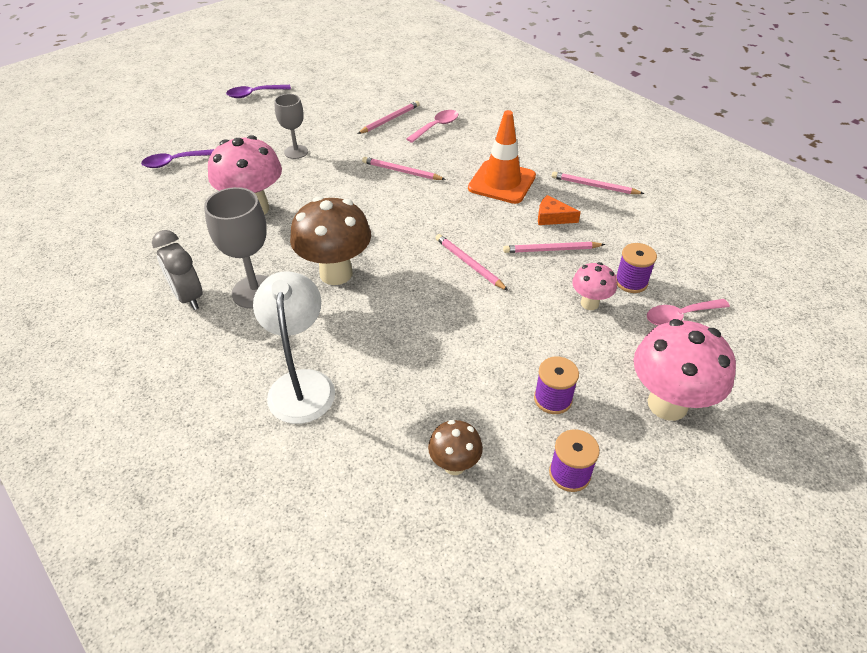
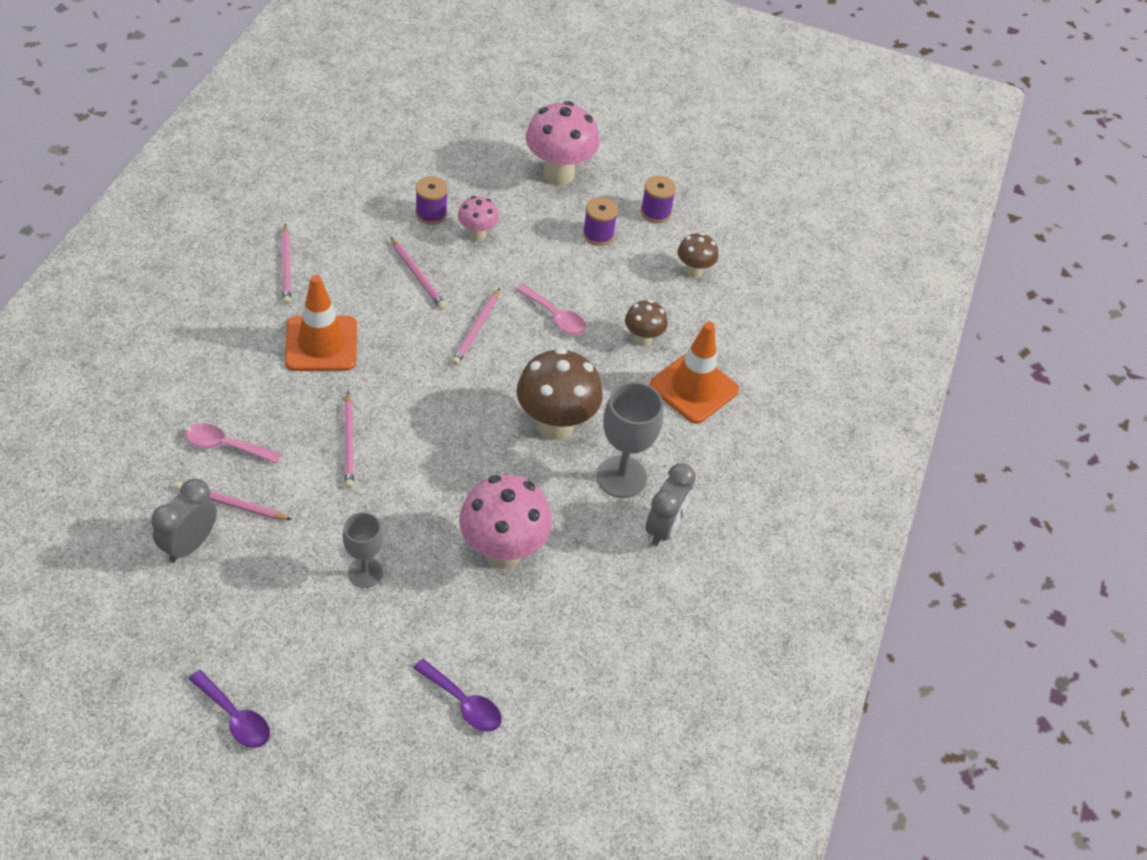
camera: 125 degrees left, 5 degrees up
(301, 384) = (693, 388): white lamp -> orange traffic cone
(373, 102) = (190, 544): none -> grey clock
(387, 372) = (642, 339): none -> brown mushroom
(552, 217) = (364, 287): orange cheese -> none
(680, 316) = (457, 178): pink spoon -> pink spoon (555, 316)

